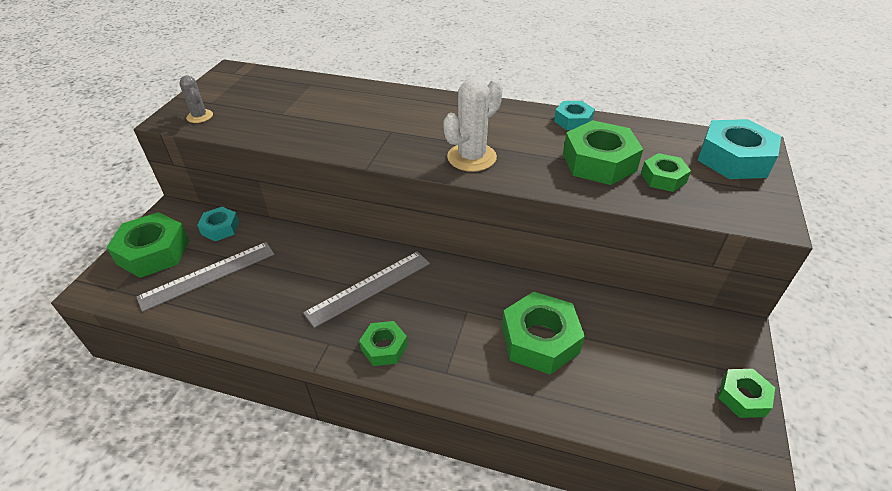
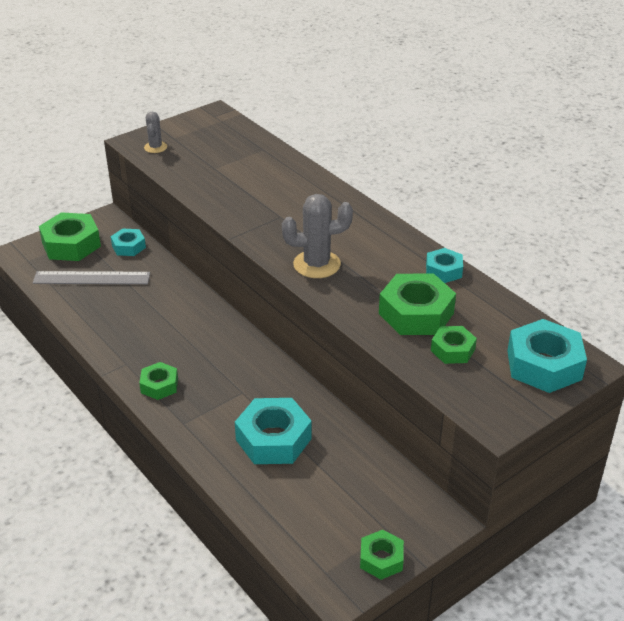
camera: 35 degrees right, 5 degrees down
(369, 287) = (190, 340): grey ruler -> none
(471, 157) = (317, 264): white cactus -> grey cactus
(540, 339) = (273, 439): green nut -> turquoise nut

